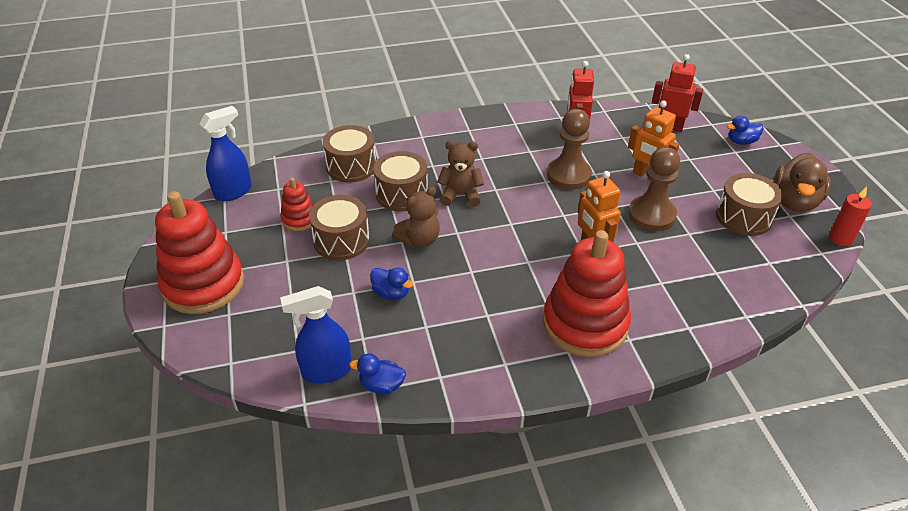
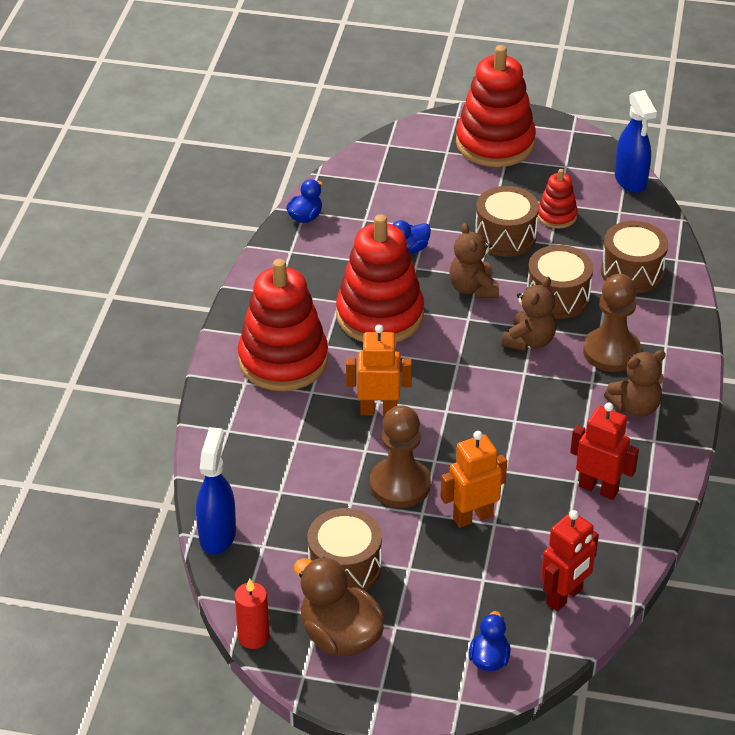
camera: 115 degrees right, 0 degrees up
(326, 371) = (342, 191): blue spray bottle -> blue spray bottle (217, 535)
(488, 283) = (379, 315): none -> red stacking toy
(491, 136) = (635, 407): none -> brown teddy bear
(568, 175) = (514, 445): brown pawn -> brown pawn (611, 352)

